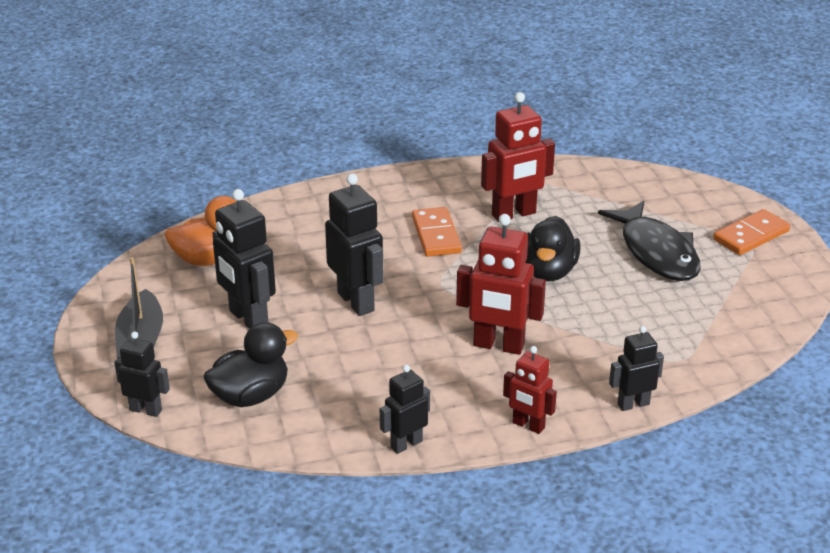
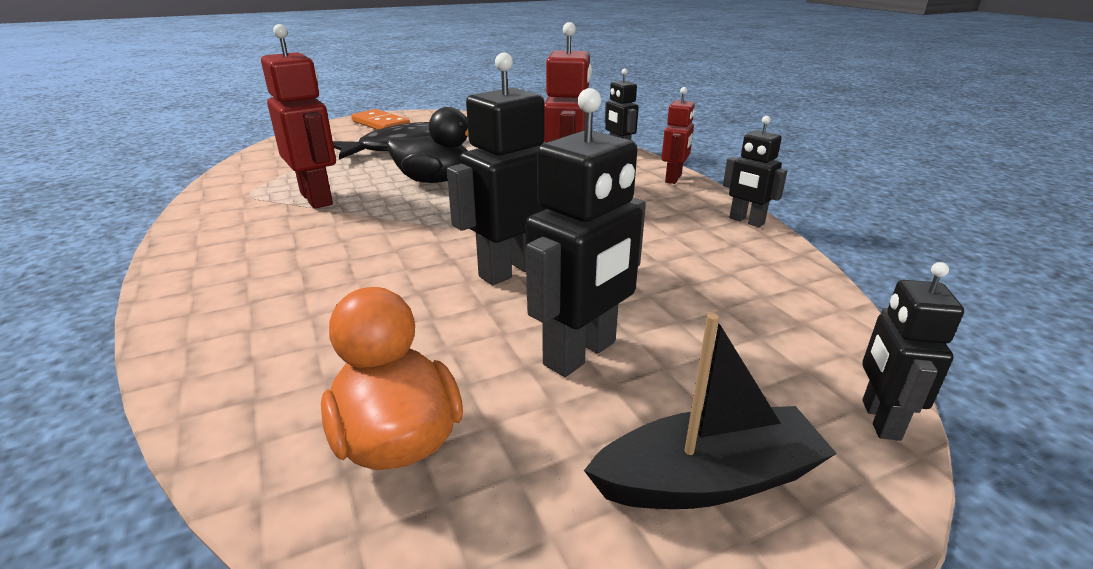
camera: 100 degrees left, 5 degrees down
(251, 396) = (755, 321): black duck -> none
(436, 235) = (352, 235): orange domino -> none

